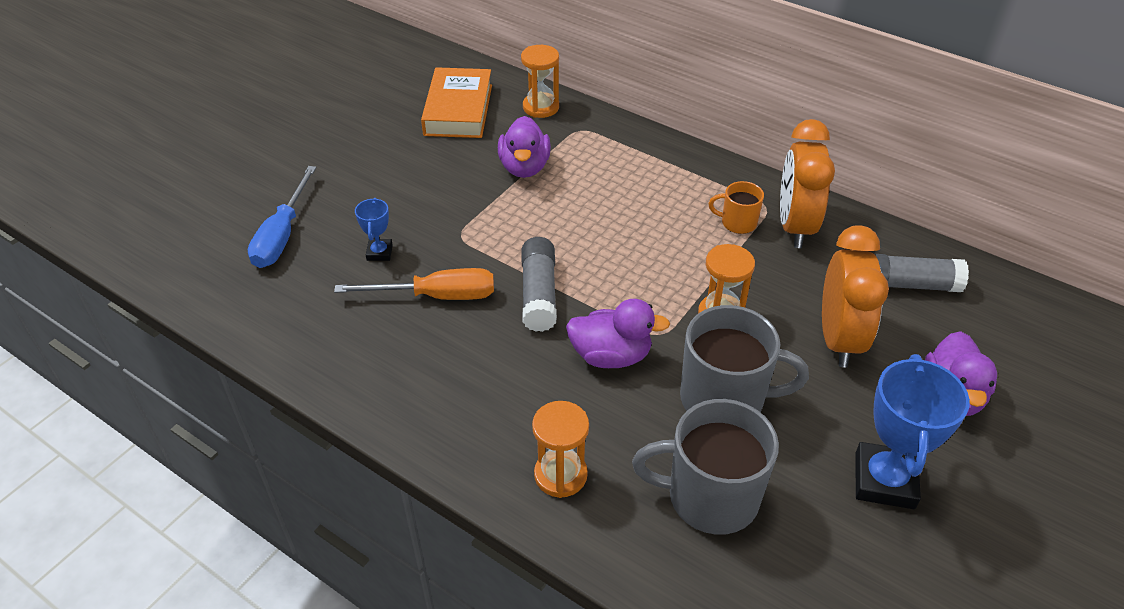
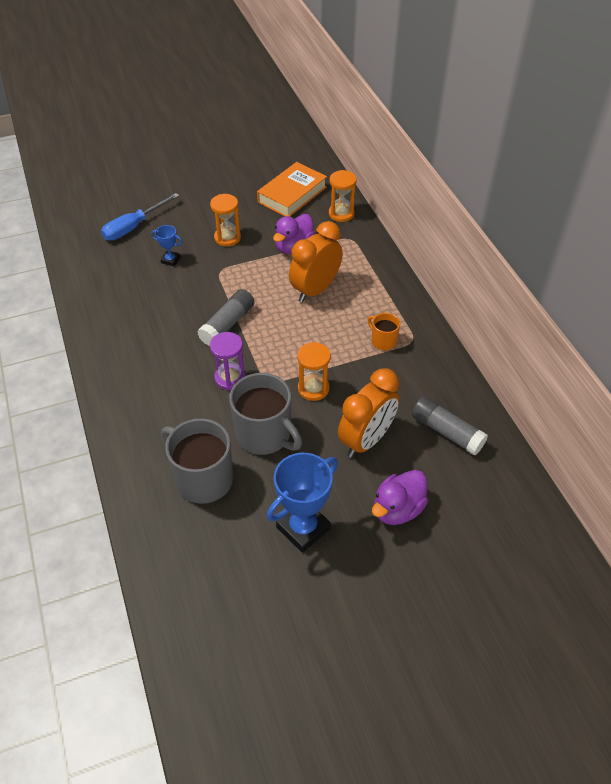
camera: 35 degrees right, 5 degrees up
(379, 253) = (170, 260): blue trophy -> blue trophy turned 75 degrees clockwise
(436, 296) = (175, 298): orange screwdriver -> none
(560, 475) = (143, 423): orange hourglass -> orange hourglass (227, 238)
(611, 356) = (230, 378): purple duck -> purple hourglass
(795, 226) = (416, 361): orange clock -> orange clock (315, 290)

